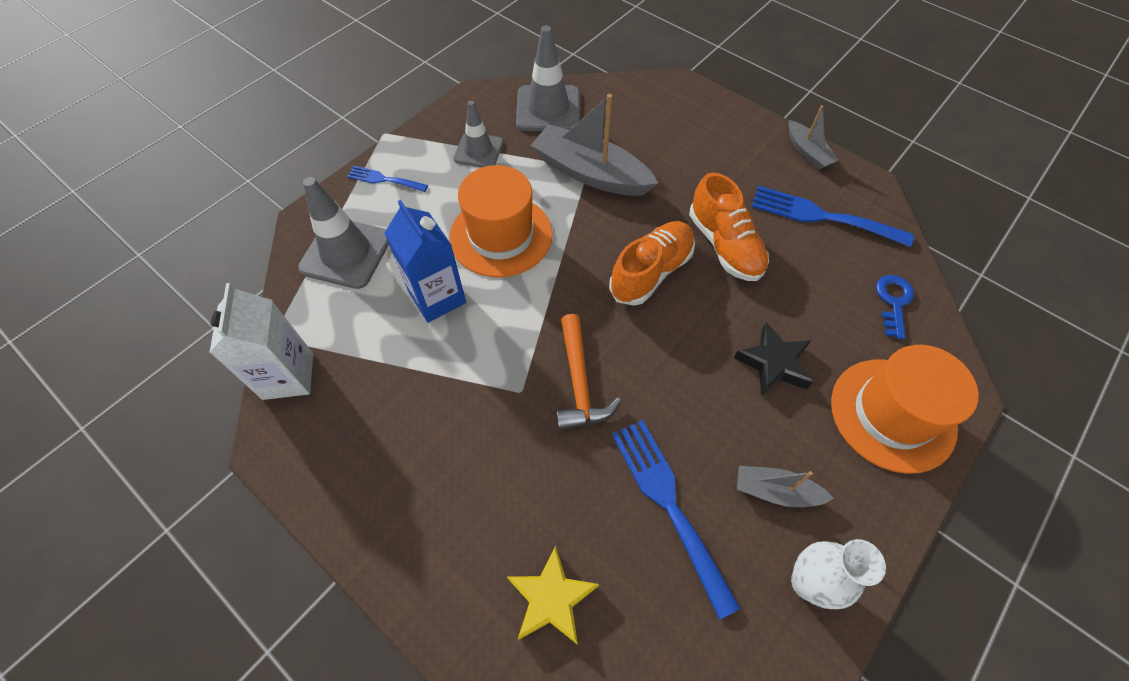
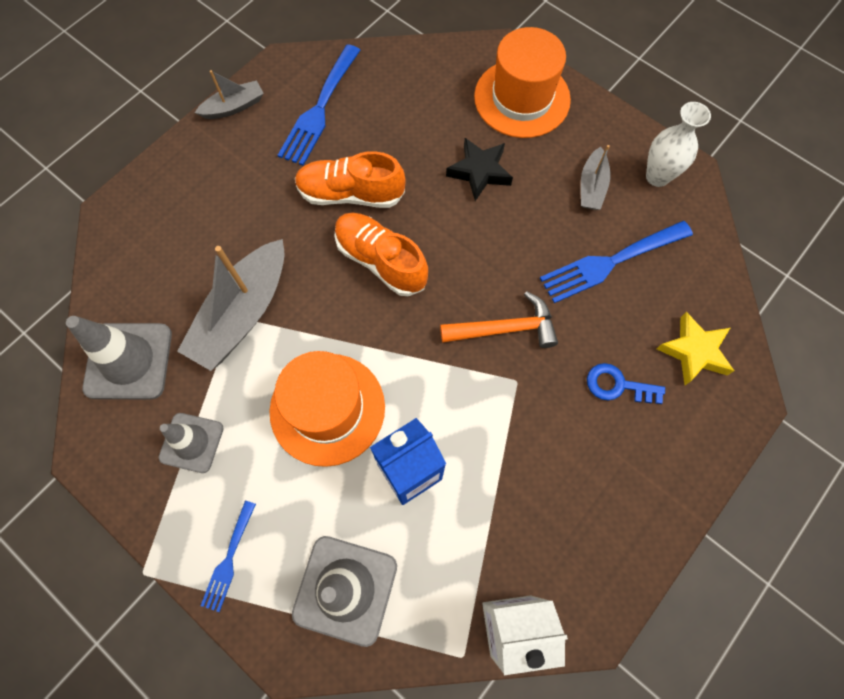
camera: 90 degrees left, 10 degrees up
(724, 245) = (350, 194): orange shoe -> orange shoe turned 150 degrees counterclockwise
(893, 302) = (416, 75): blue key -> blue key (618, 385)

